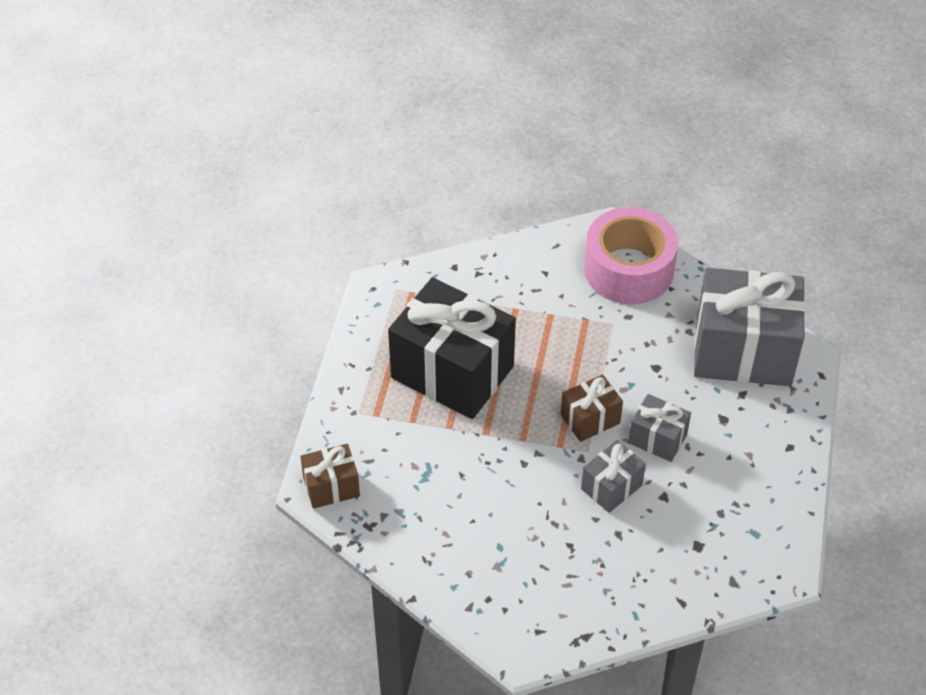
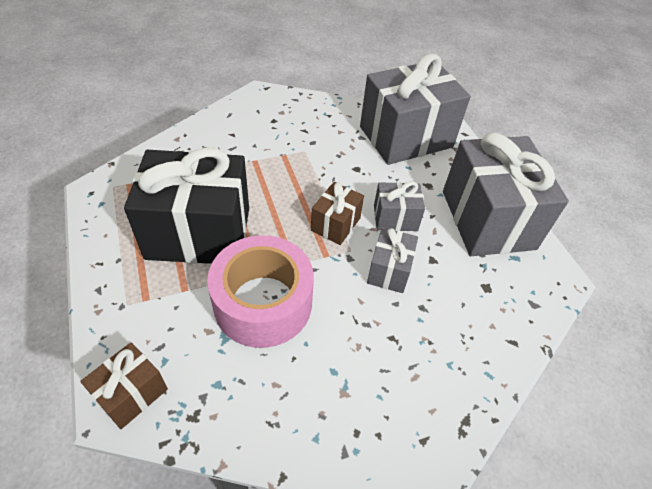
camera: 35 degrees left, 0 degrees up
(628, 269) = (292, 113): pink tape -> pink tape (263, 303)
(758, 483) = (487, 219): none -> grey gift

